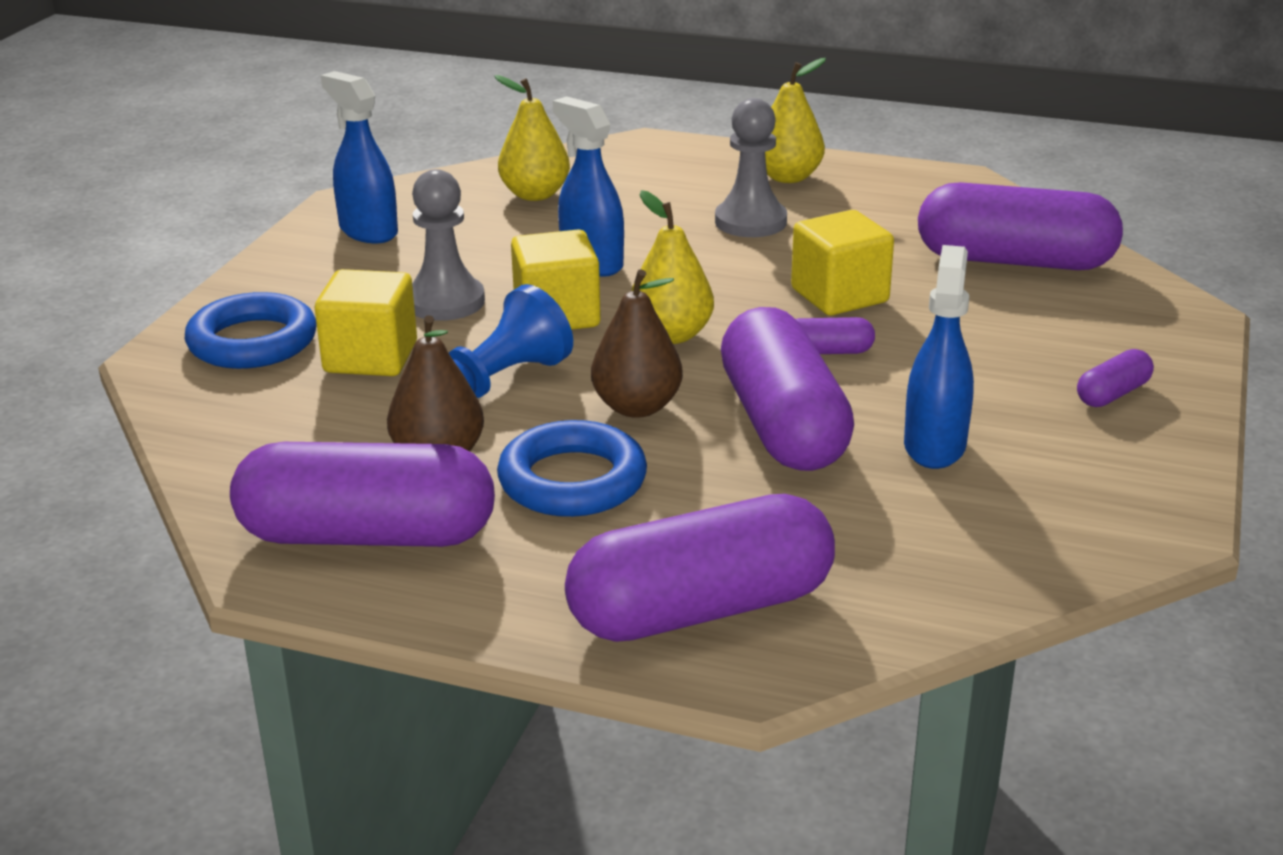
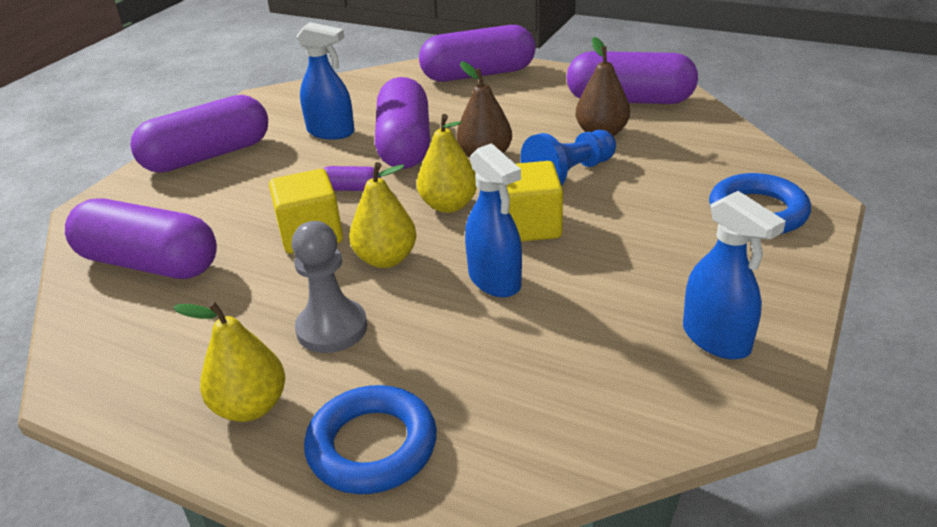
camera: 170 degrees left, 5 degrees up
(371, 357) = (662, 196): yellow cube -> none
(445, 302) = (618, 243): grey pawn -> none
(535, 194) = (543, 393): yellow pear -> yellow pear (386, 259)
(572, 480) = (527, 120): blue ring -> blue ring (372, 446)
(934, 446) = (331, 132): blue spray bottle -> blue spray bottle turned 90 degrees counterclockwise
(1112, 394) = (208, 156): purple capsule -> purple capsule, size x2.33

